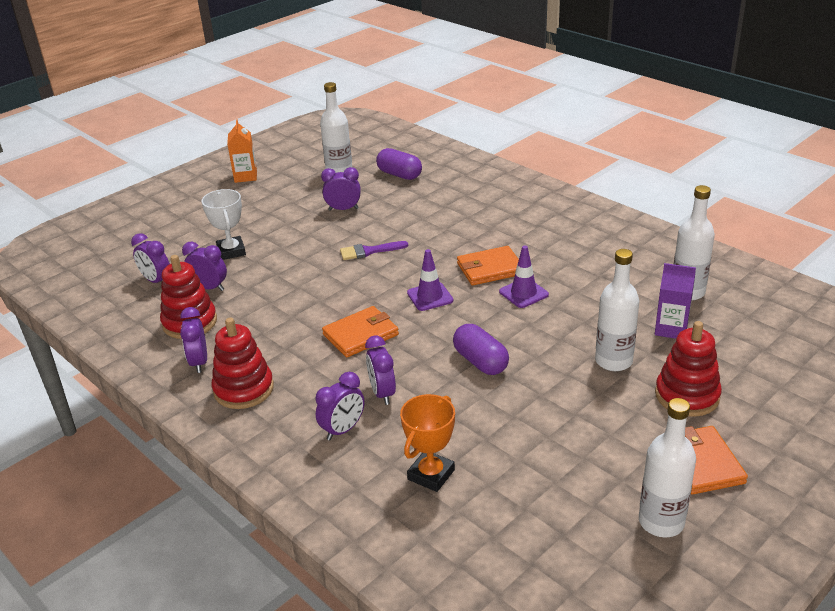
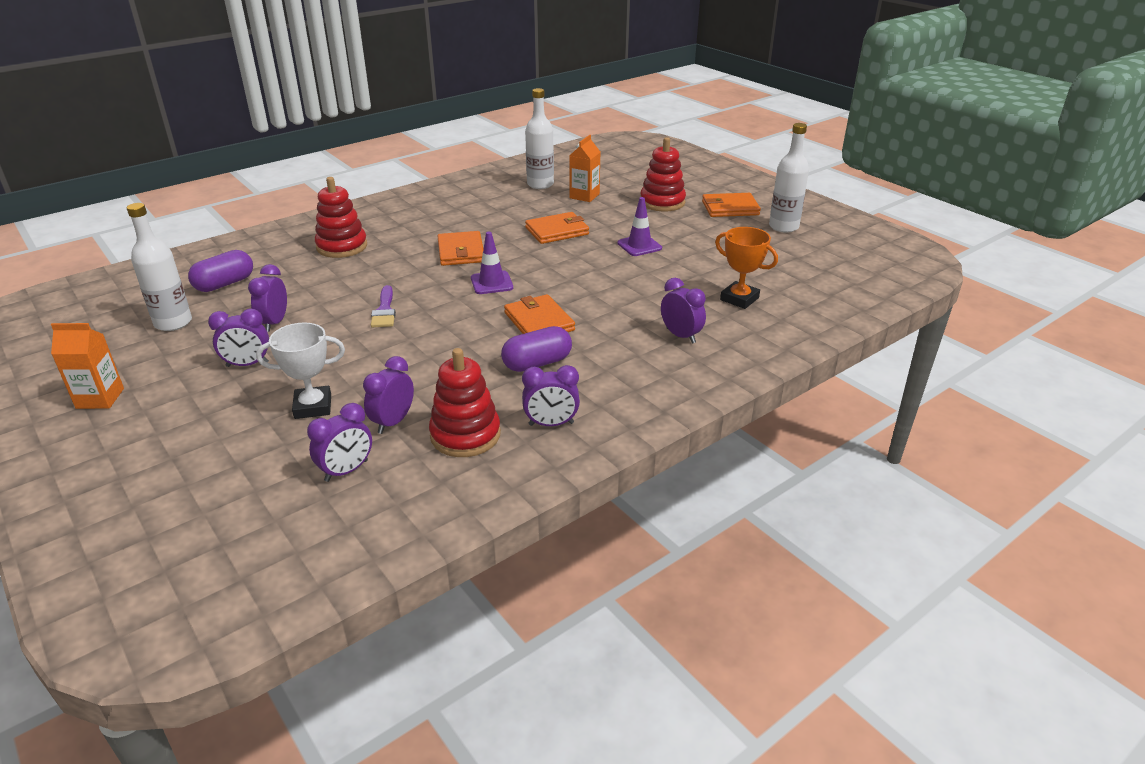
camera: 85 degrees left, 0 degrees up
(243, 389) = (609, 391): red stacking toy -> red stacking toy (342, 246)
(382, 393) = (633, 314): purple clock -> purple clock (247, 364)
(480, 362) = (601, 268): purple capsule -> purple capsule (537, 363)
(523, 293) = (509, 241): purple traffic cone -> purple traffic cone (639, 246)
(561, 321) = (557, 231): none -> orange wallet
(613, 361) = (617, 219): white bottle -> none
(671, 329) = (584, 196): purple carton -> orange carton

